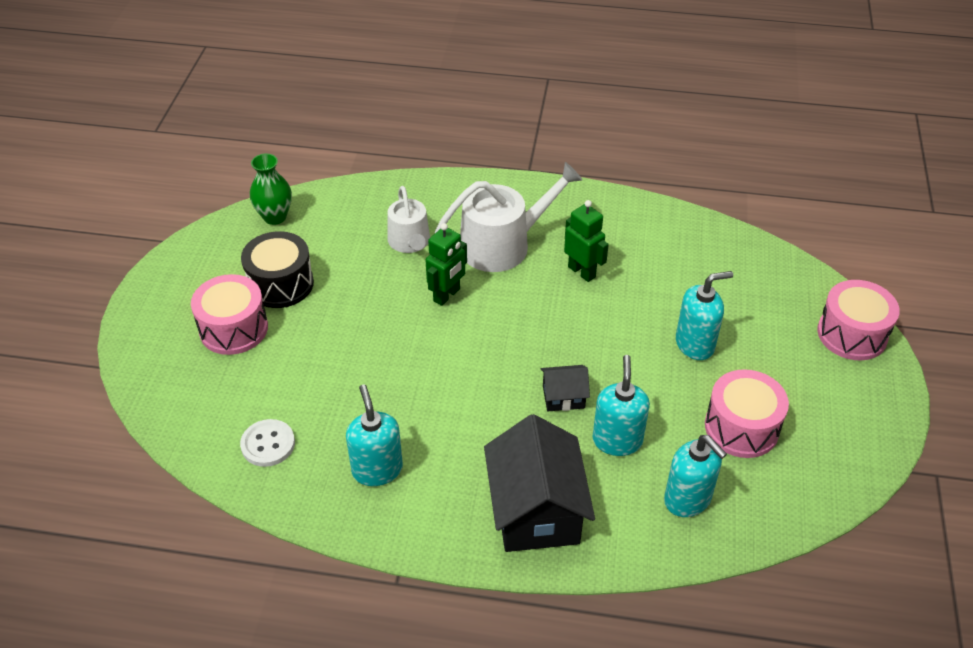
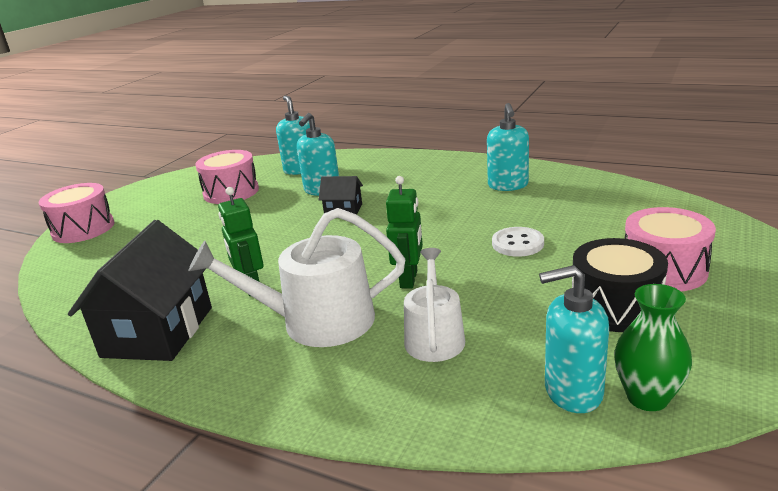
camera: 160 degrees left, 20 degrees down
(268, 444) = (601, 199): white button -> white button (517, 244)
(447, 295) = (409, 279): green robot -> green robot turned 135 degrees clockwise
(536, 511) = (400, 168): black house -> black house (158, 332)
(695, 344) = (208, 231): turquoise soap dispenser -> turquoise soap dispenser (572, 392)

